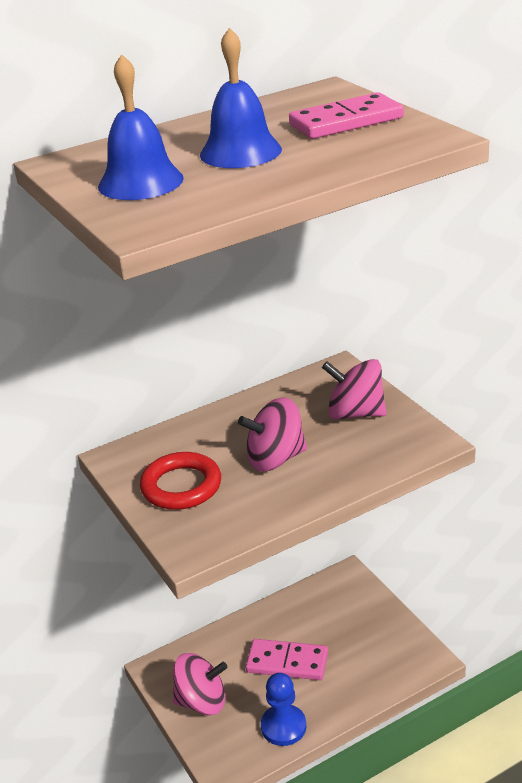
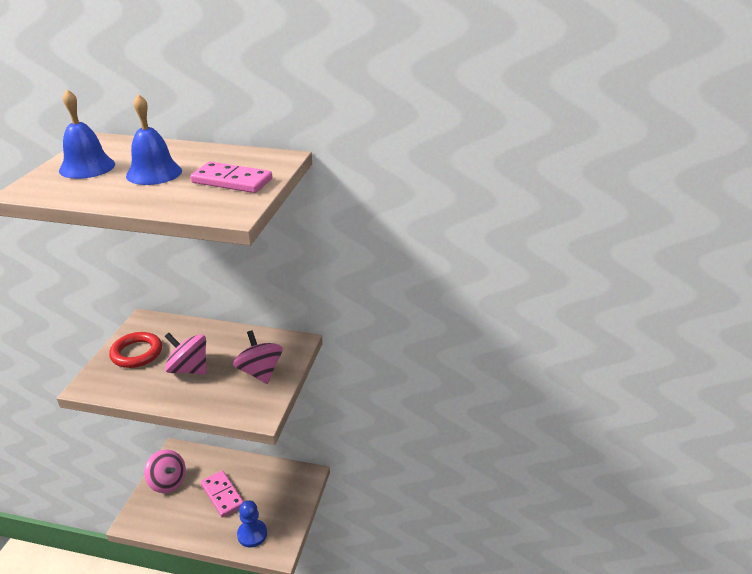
camera: 40 degrees right, 0 degrees up
(283, 726) = (177, 525): blue pawn -> blue pawn (252, 534)

